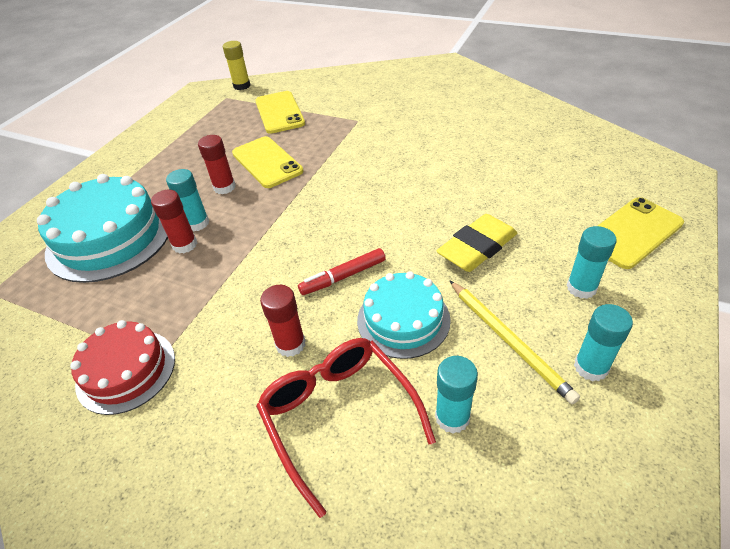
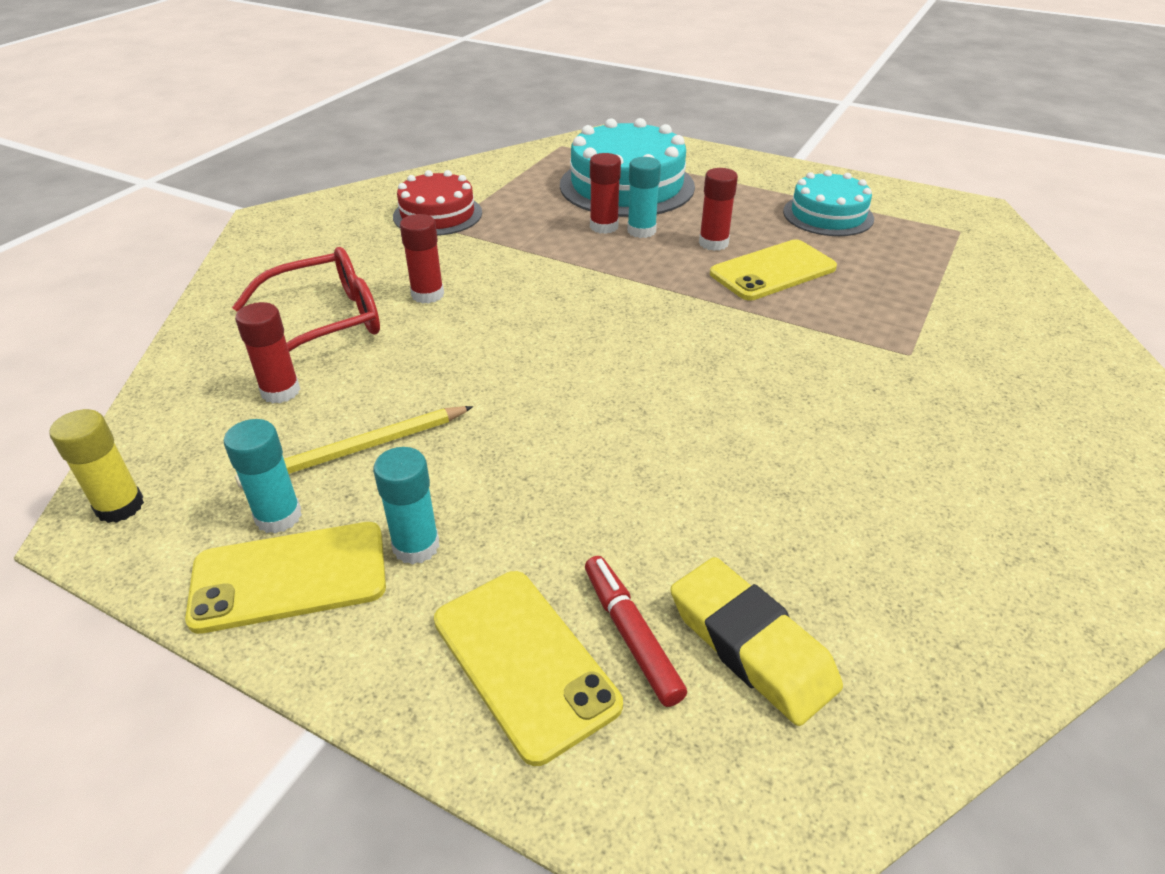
camera: 90 degrees right, 5 degrees down
(242, 86) = (1005, 241): yellow glue stick -> yellow glue stick (120, 506)
(279, 112) = (921, 277): yellow phone -> yellow phone (289, 577)
(343, 277) = (516, 329): red marker -> red marker (631, 635)
(403, 319) = (428, 369): turquoise cake -> turquoise cake (828, 215)
(452, 417) = (280, 391): turquoise glue stick -> red glue stick
(477, 248) = (538, 448): yellow eraser -> yellow eraser (751, 645)

